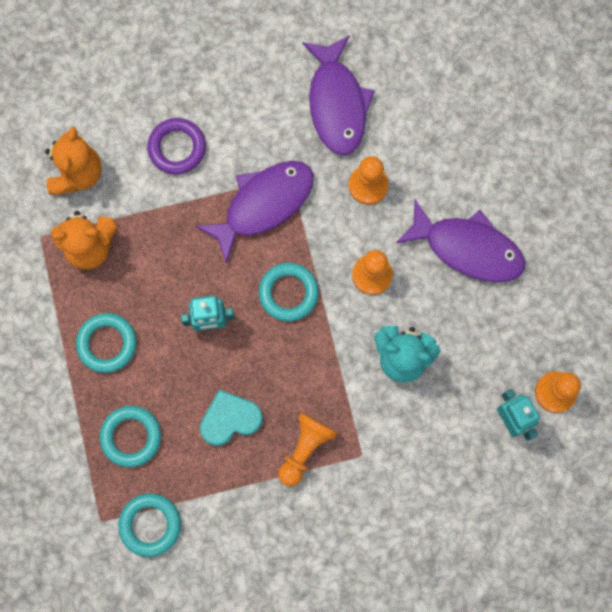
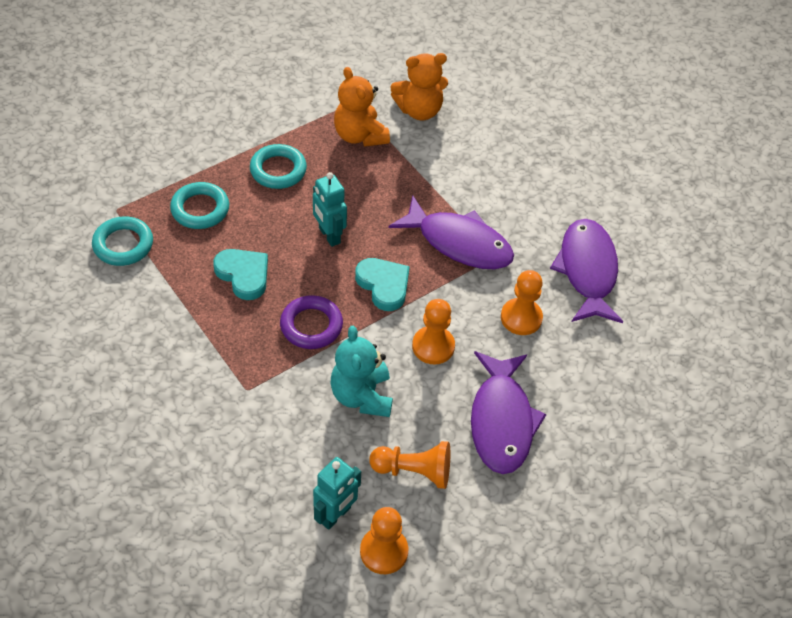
camera: 65 degrees right, 25 degrees down
(177, 148) = (478, 168): purple ring -> purple ring (311, 325)
(288, 293) = (383, 285): turquoise ring -> turquoise heart
(305, 449) = (236, 341): orange pawn -> orange pawn (414, 471)
(337, 103) = (587, 270): purple fish -> purple fish turned 120 degrees clockwise

